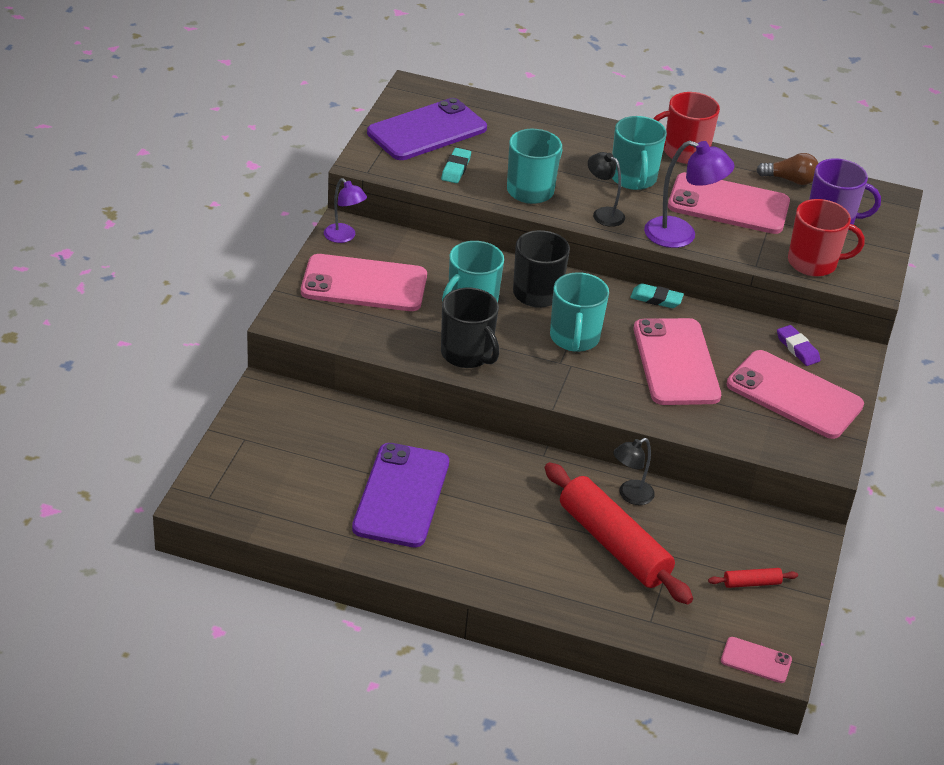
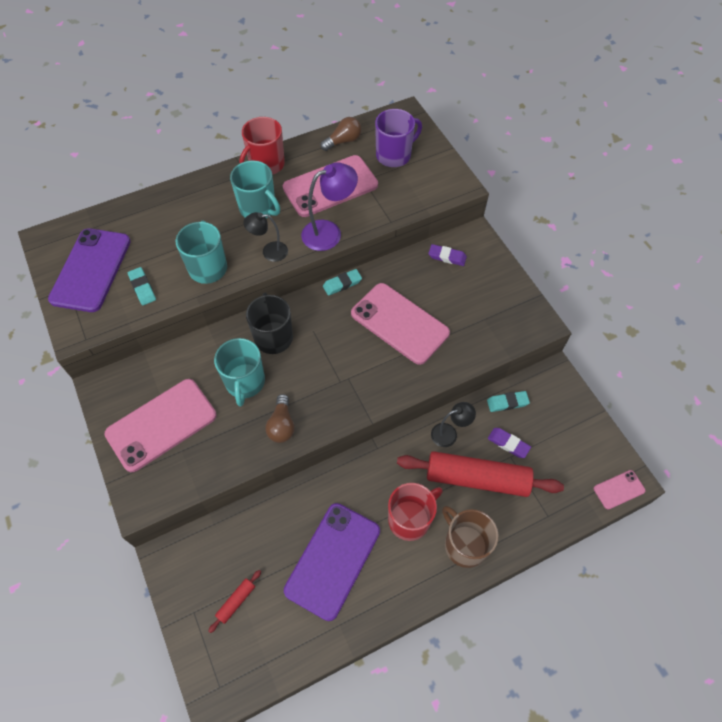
camera: 40 degrees left, 20 degrees up
(344, 237) = (108, 395): purple lamp -> none
(401, 495) = (333, 560): purple phone -> purple phone turned 60 degrees clockwise
(467, 354) = (282, 425): black mug -> brown light bulb
(537, 576) = (464, 545): none -> brown mug
(574, 338) = (329, 355): turquoise mug -> none
(630, 495) = (449, 433): black lamp -> black lamp turned 120 degrees counterclockwise
(682, 545) = (508, 444): none -> purple eraser
(724, 517) = (507, 402): none -> turquoise eraser
(751, 583) = (564, 436): red rolling pin -> red rolling pin (236, 601)
(794, 395) = (479, 292): pink phone -> none
(813, 263) = (417, 194): red mug -> red mug (410, 519)

